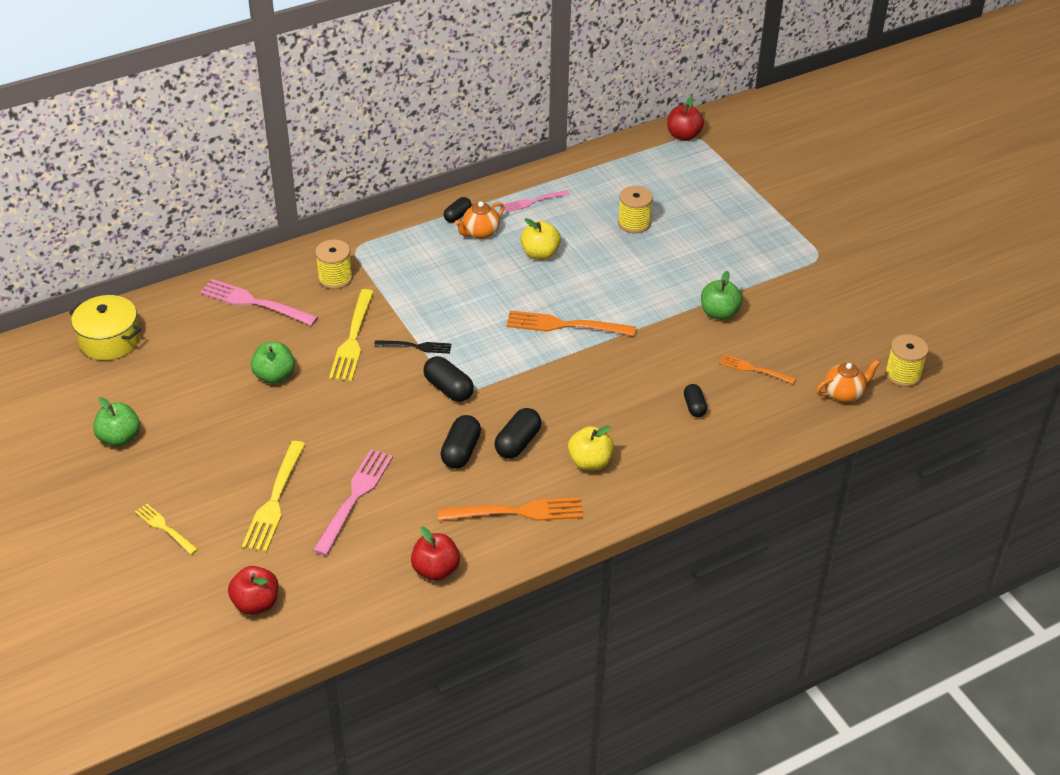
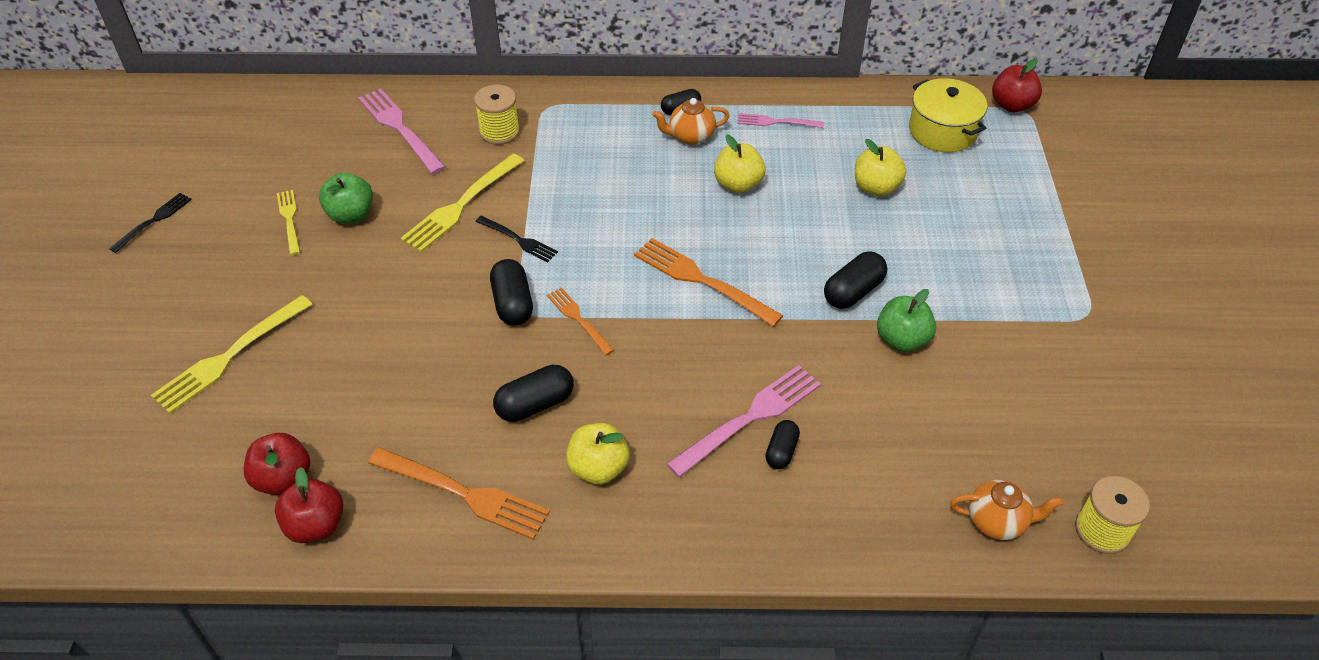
camera: 30 degrees right, 5 degrees up
(109, 340) = (236, 116): yellow pot -> yellow pot (942, 131)
(119, 438) = (153, 221): green apple -> black fork
(165, 528) = (103, 339): yellow fork -> yellow fork (289, 220)
(256, 603) = (105, 472): red apple -> red apple (283, 479)
(354, 498) = (308, 391): pink fork -> pink fork (749, 418)
(461, 451) = (464, 386): black capsule -> black capsule (853, 292)
(634, 223) = (876, 188): yellow spool -> yellow apple
(754, 369) = (895, 434): orange fork -> orange fork (578, 319)

